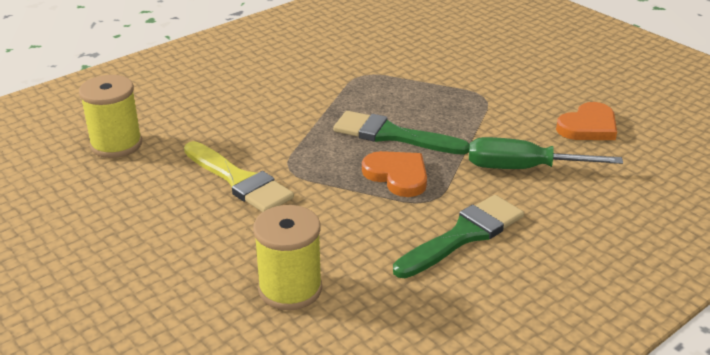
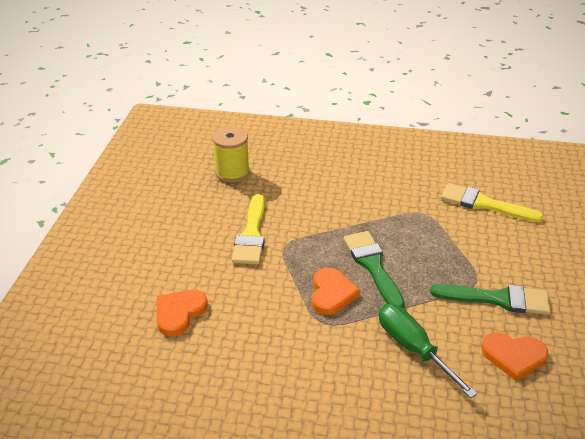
camera: 50 degrees right, 5 degrees up
(290, 289) = (179, 313): yellow spool -> orange heart
(395, 43) = (484, 204): none -> yellow brush
(463, 235) = (304, 358): green brush -> green brush (497, 299)

